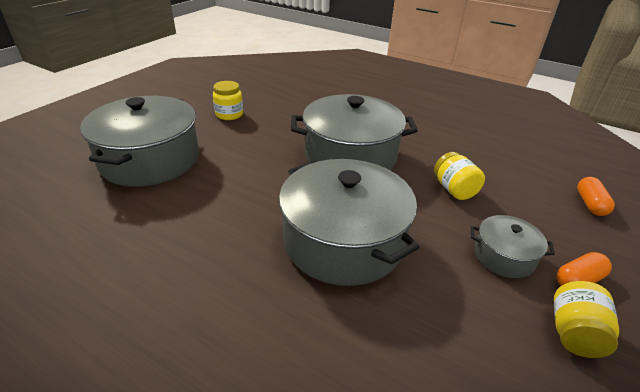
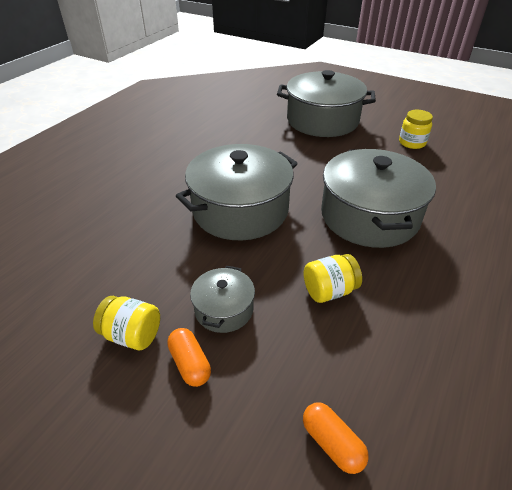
camera: 90 degrees right, 5 degrees up
(590, 204) = (332, 443): orange capsule -> orange capsule turned 45 degrees clockwise

